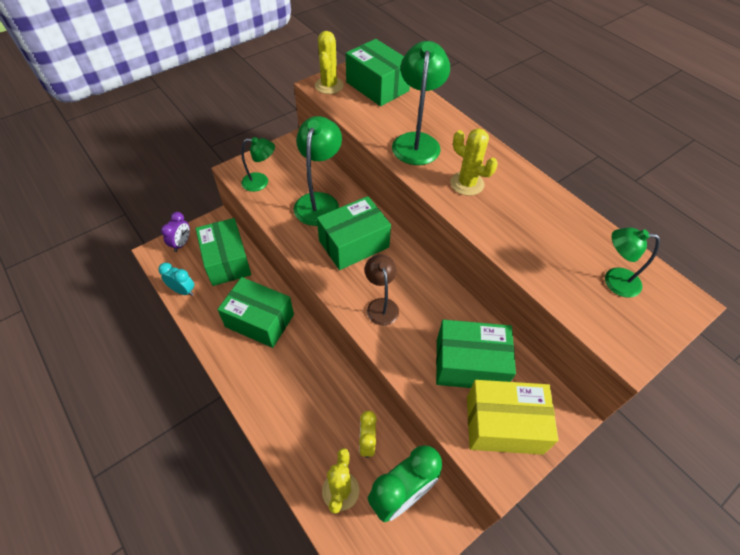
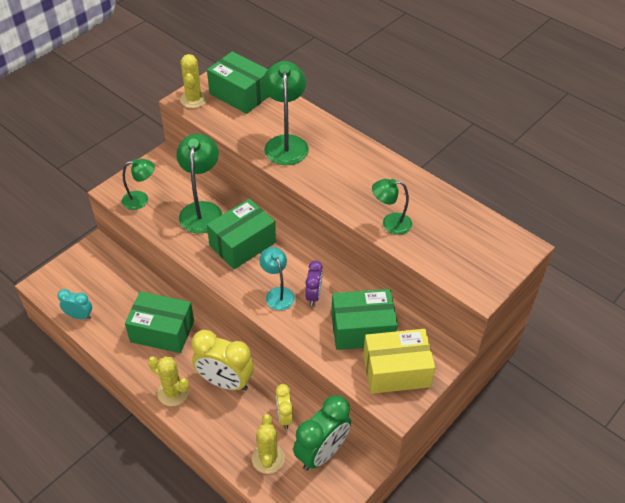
camera: 10 degrees left, 5 degrees down
(181, 244) = (65, 272): purple clock -> purple clock (313, 295)
(227, 261) = (116, 282): green box -> none
(312, 389) = (225, 382): none -> yellow clock
(381, 305) = (277, 294): brown lamp -> turquoise lamp
(467, 183) = (336, 175): yellow cactus -> yellow cactus (173, 393)
(614, 281) = (466, 239): green lamp -> green lamp (390, 223)

